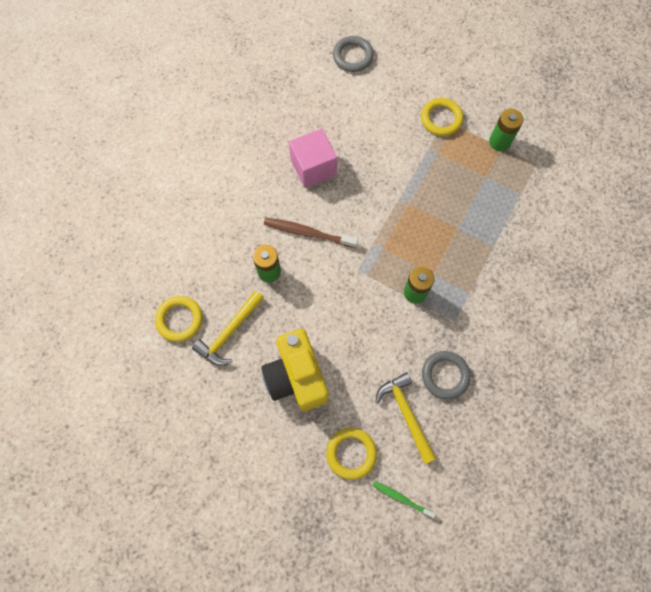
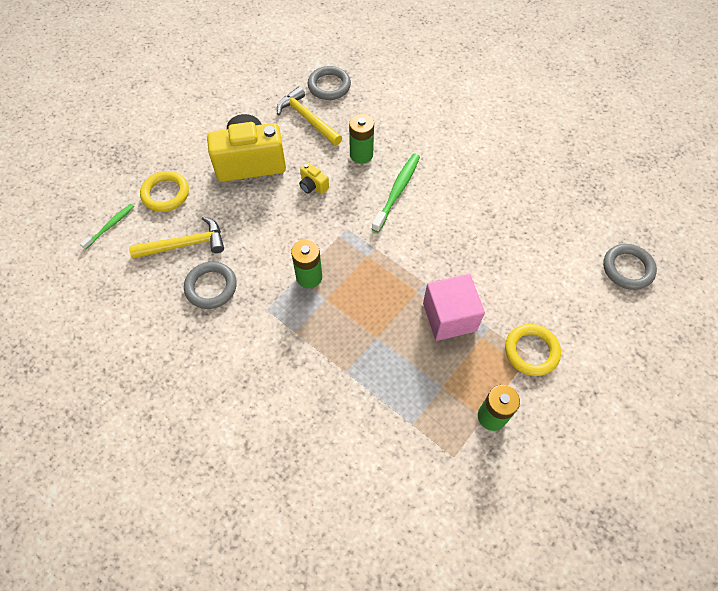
camera: 100 degrees right, 10 degrees down
(179, 319) = (329, 86): yellow ring -> grey ring
(308, 233) = (397, 192): brown toothbrush -> green toothbrush
(313, 167) = (475, 207): pink cube -> pink cube (449, 317)
(315, 309) = (313, 186): none -> yellow camera

